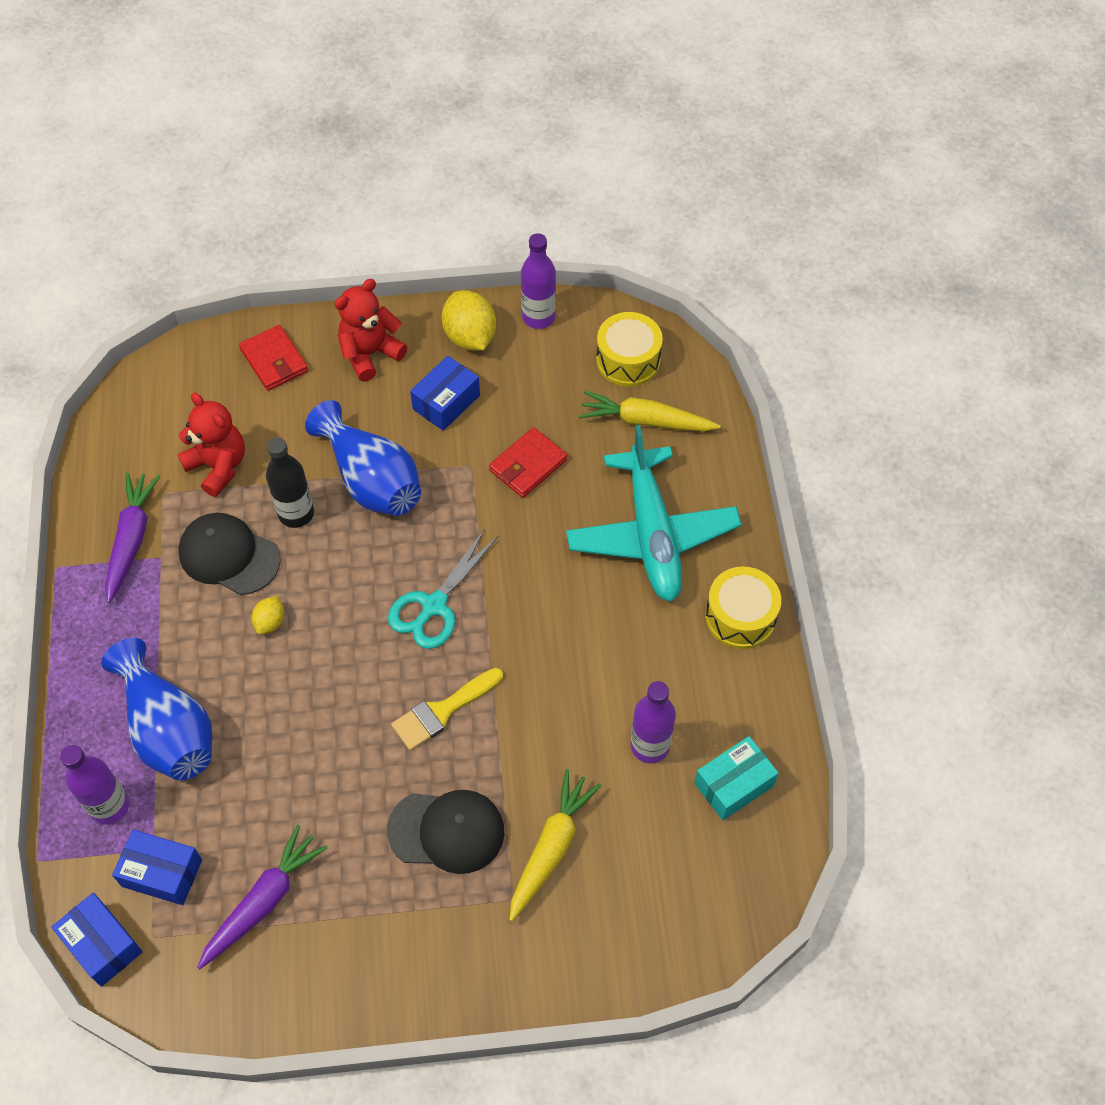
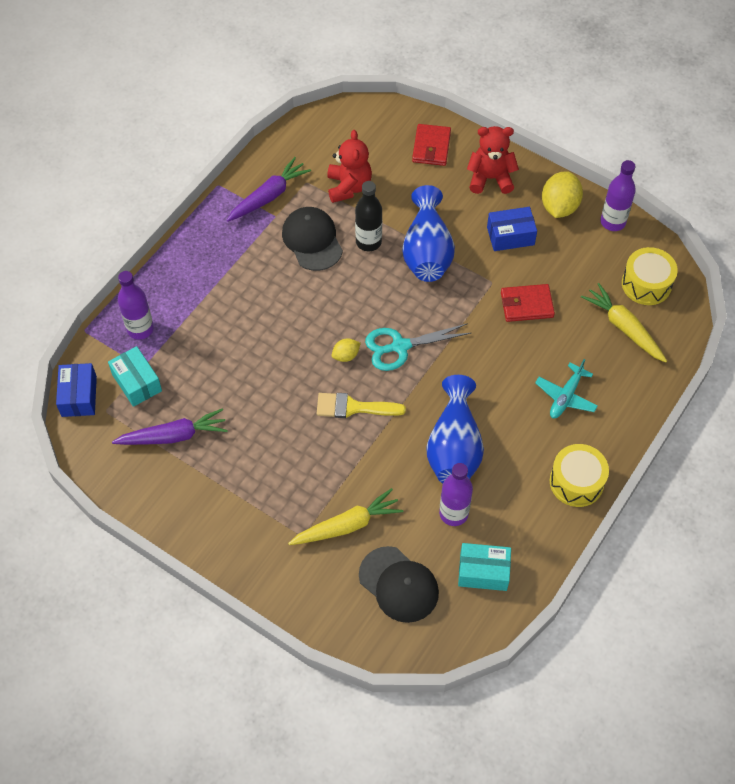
camera: 40 degrees right, 0 degrees up
(162, 873) = (137, 382): blue box -> turquoise box
(168, 729) = (202, 311): blue vase -> blue vase (454, 447)
(270, 622) = (303, 292): yellow lemon -> yellow lemon (346, 356)
(447, 831) = (299, 473): black cap -> black cap (399, 584)
(652, 535) = (565, 396): turquoise plane -> turquoise plane, size x0.50

